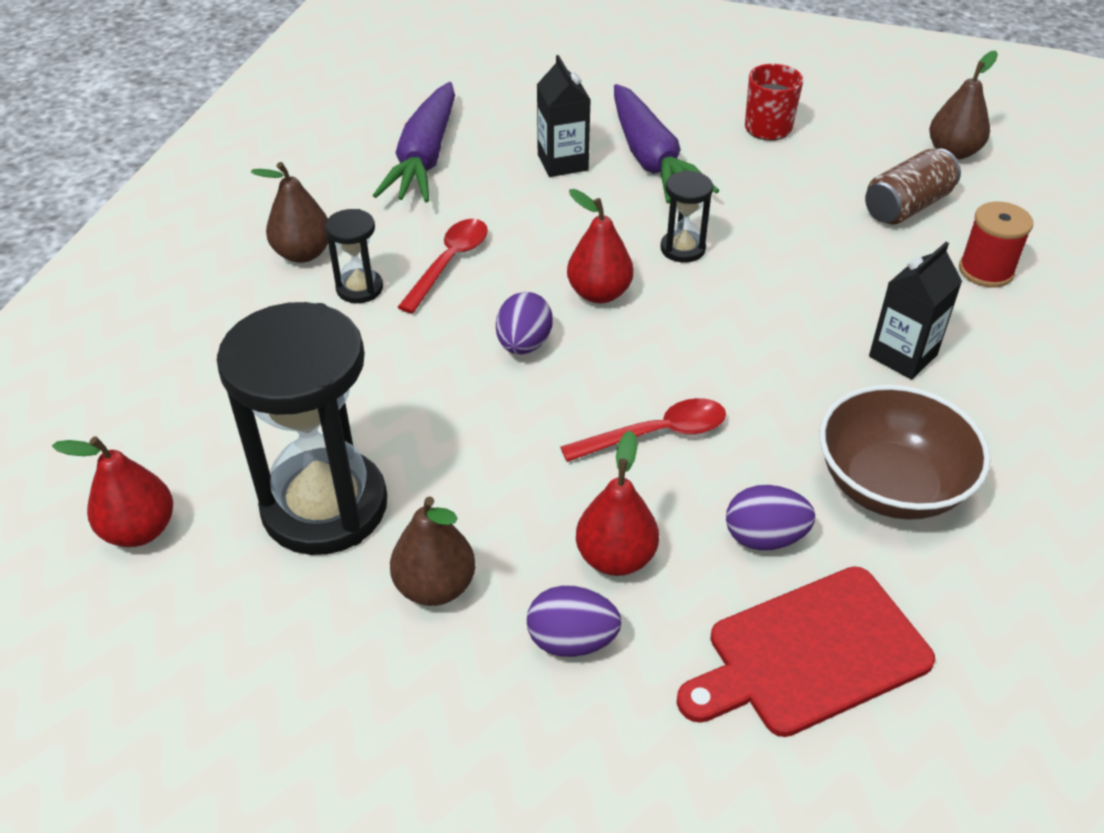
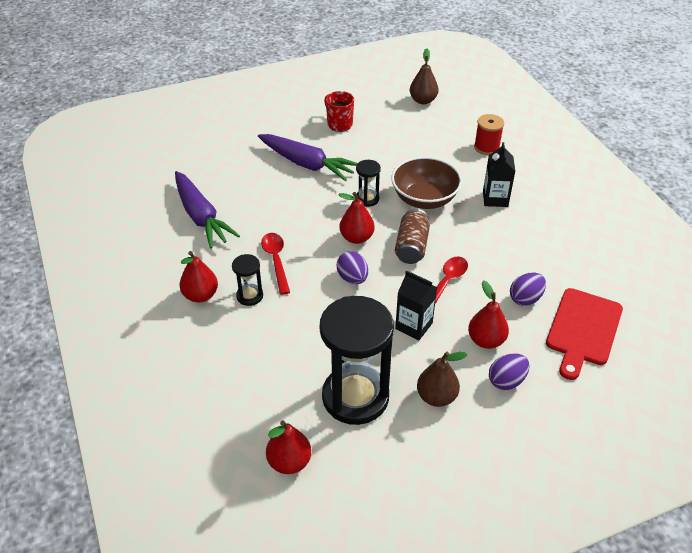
camera: 40 degrees left, 0 degrees up
(303, 253) = (200, 295): brown pear -> red pear
(562, 162) = (270, 185): black carton -> black carton (414, 326)
(890, 485) = (543, 252): brown bowl -> brown bowl (424, 199)
(906, 206) = (431, 134): brown can -> brown can (411, 246)

